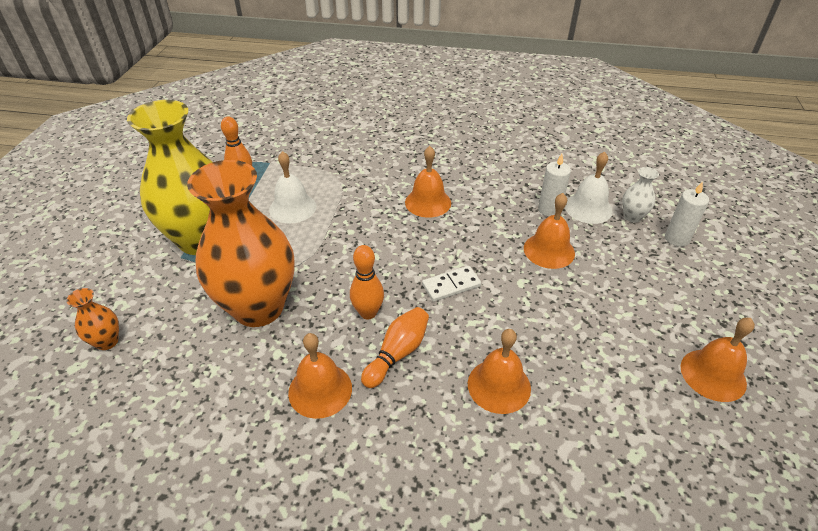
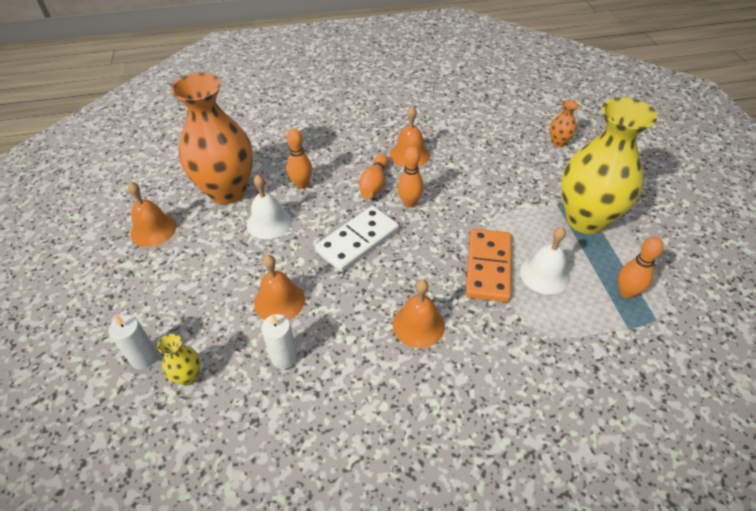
camera: 160 degrees right, 5 degrees up
(258, 308) = (488, 185): orange vase -> orange vase (227, 191)
(336, 226) = (488, 267): none -> orange domino
(451, 285) = (357, 241): white domino -> white domino, size x1.74
(499, 385) = (302, 184): orange bell -> orange bowling pin
(588, 208) = (239, 374): white bell -> white bell (269, 222)
(632, 217) = (188, 376): white vase -> yellow vase

